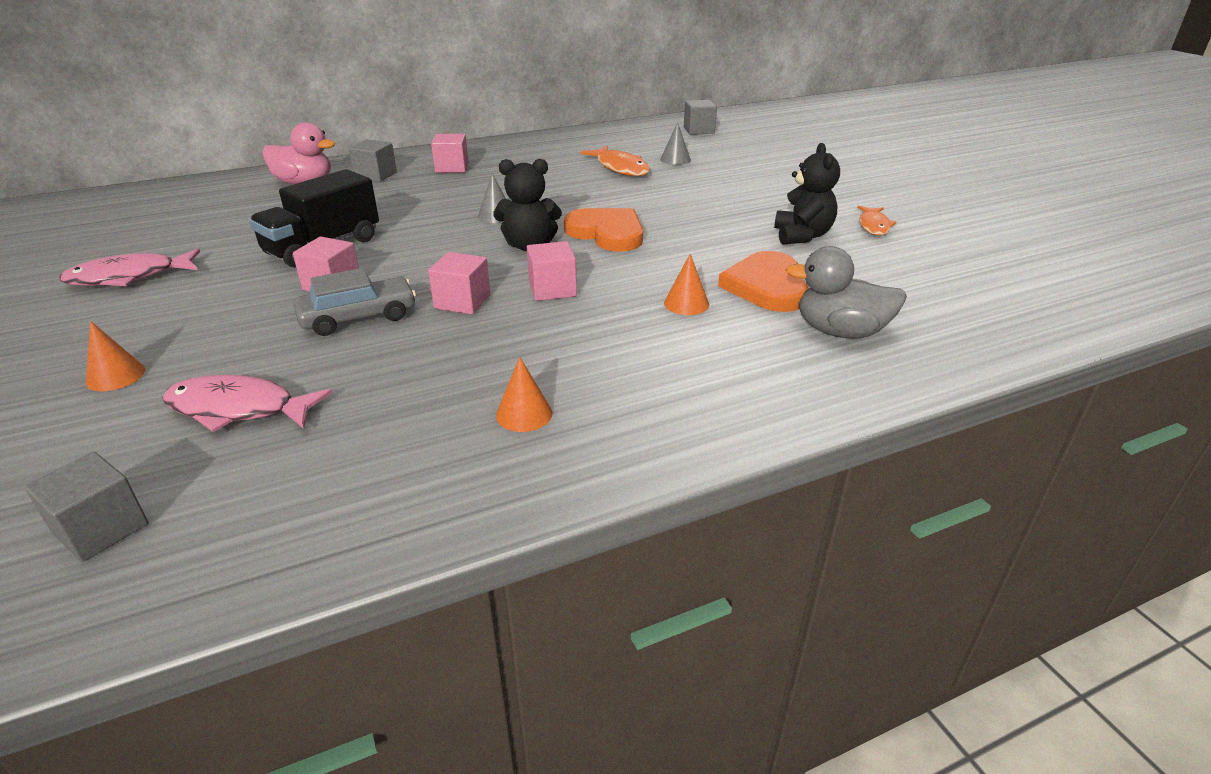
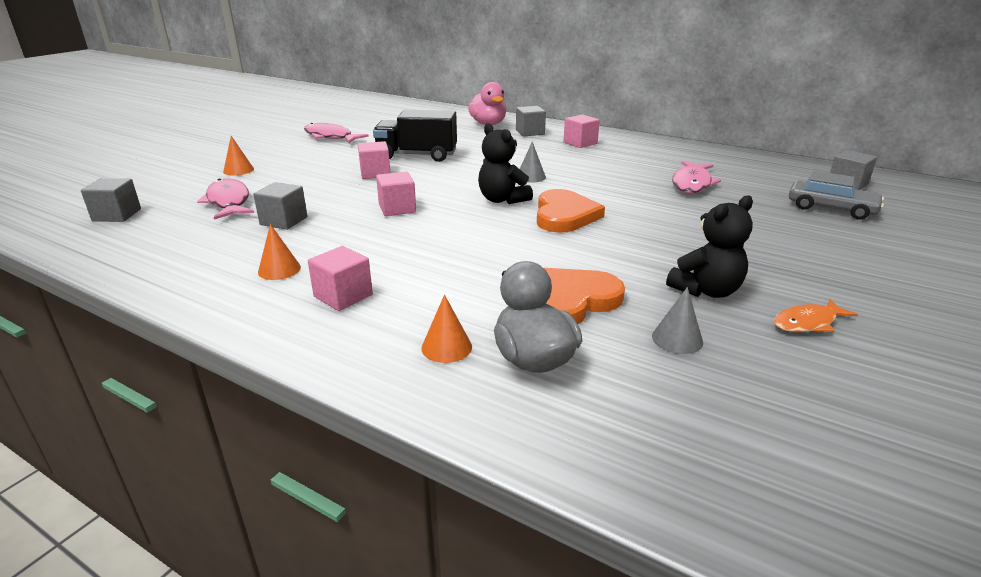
camera: 55 degrees right, 5 degrees down
(358, 317) = (346, 192): grey car -> grey car (831, 209)
(382, 380) = (284, 221): none -> grey cube
(552, 289) = (449, 226): pink cube -> pink cube (343, 296)
(620, 168) = (692, 184): orange fish -> pink fish
(675, 159) = (756, 195): grey cone -> grey cone (677, 339)
(686, 303) = (491, 276): orange cone -> orange cone (446, 347)

